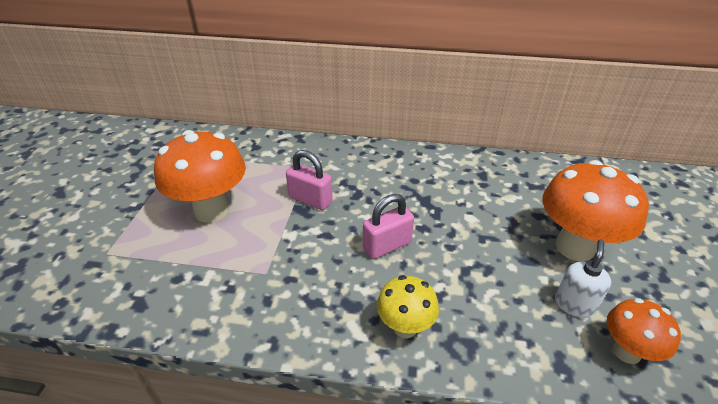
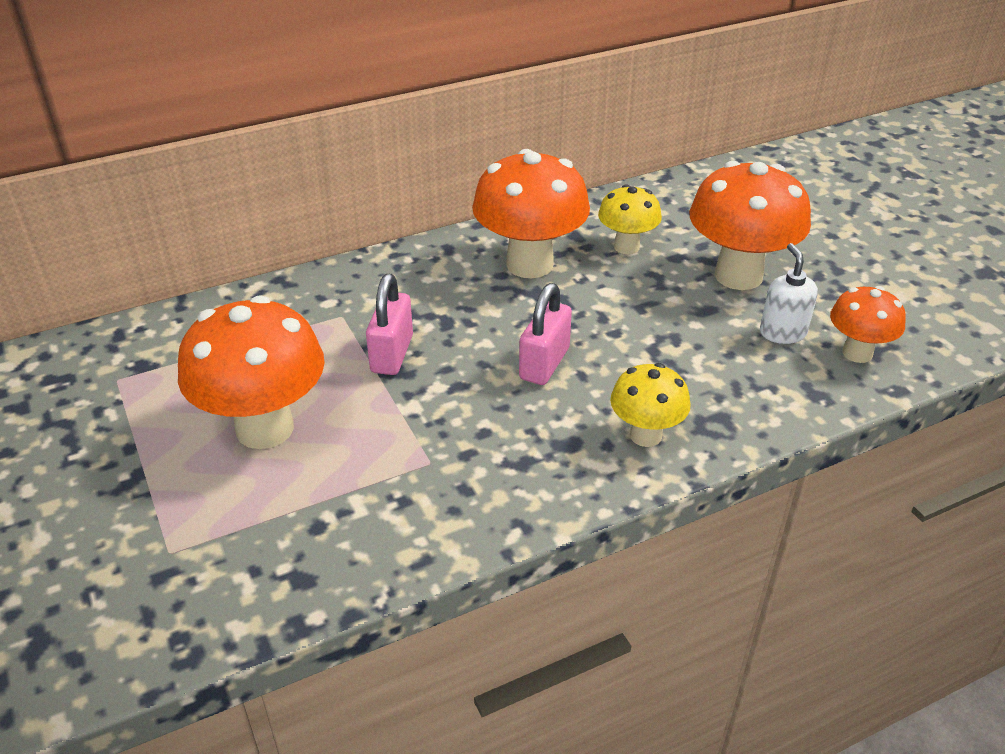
camera: 35 degrees left, 0 degrees up
(310, 200) = (392, 354): pink padlock -> pink padlock turned 75 degrees counterclockwise
(437, 181) = (529, 264): none -> orange mushroom
(509, 195) = (626, 247): none -> yellow mushroom

